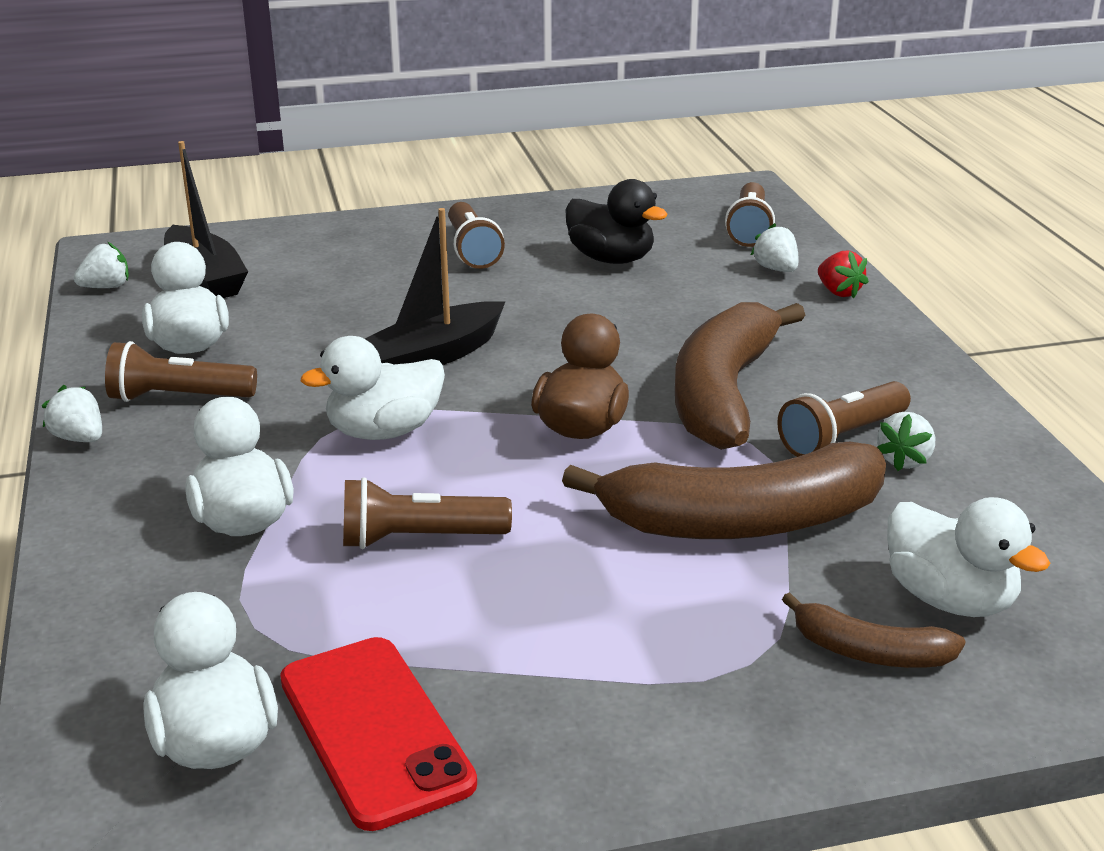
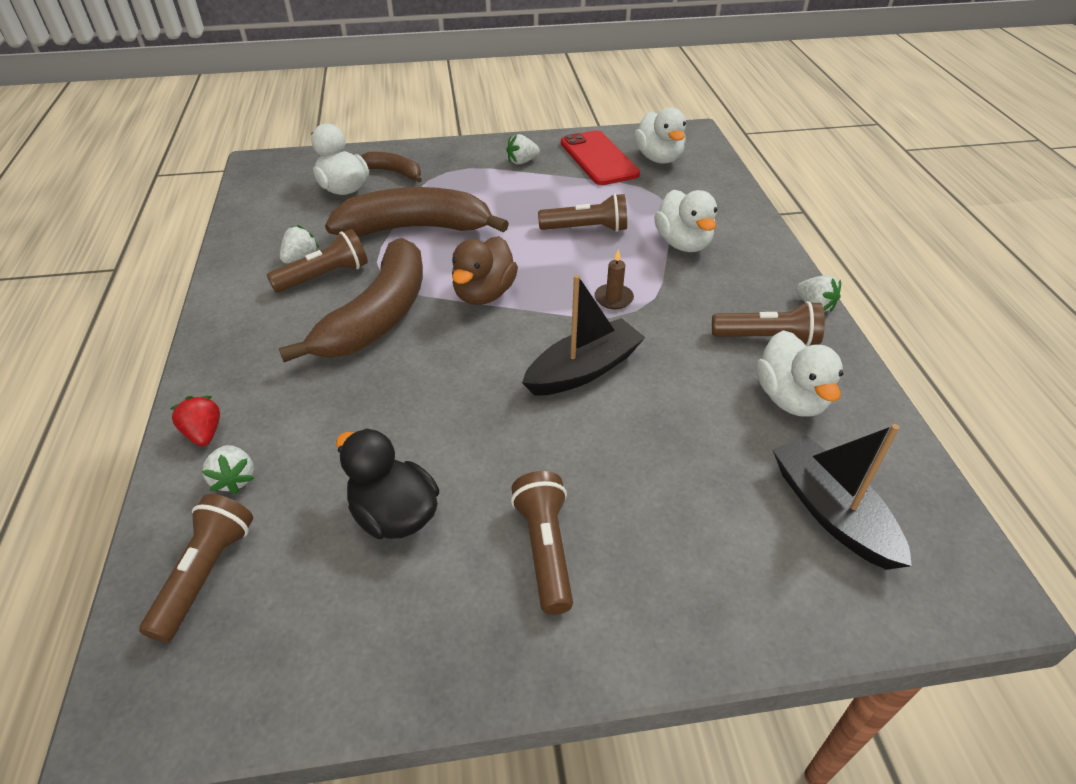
camera: 175 degrees left, 15 degrees up
(106, 287) = (927, 501): white strawberry -> white strawberry (522, 161)
(384, 432) = (613, 298): white duck -> brown candle

